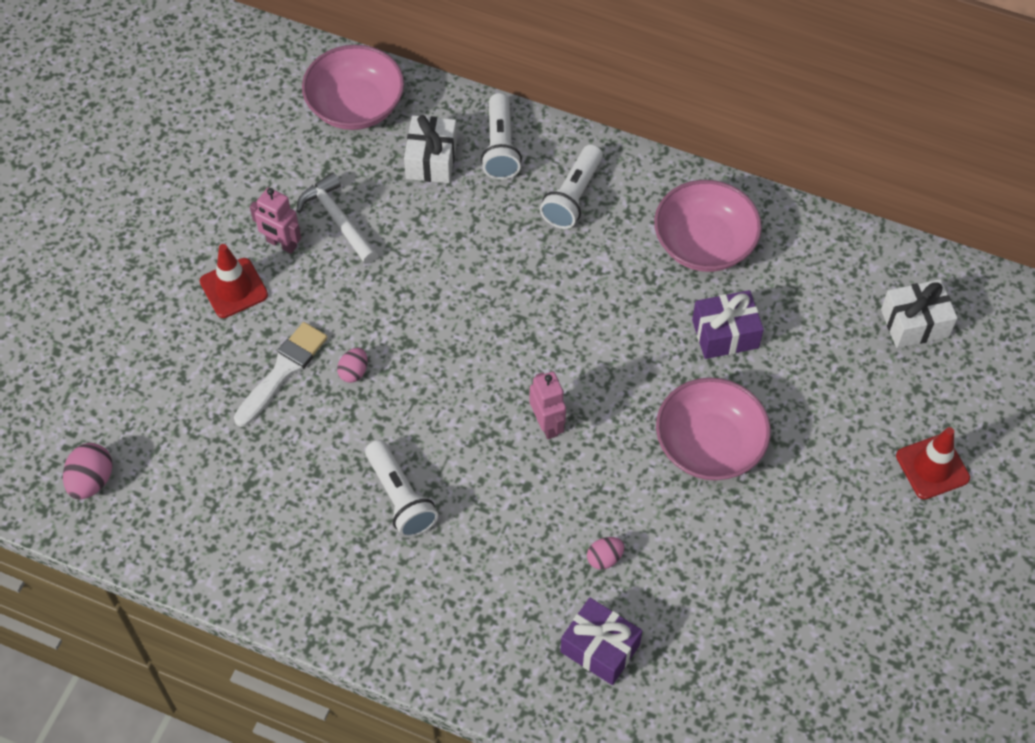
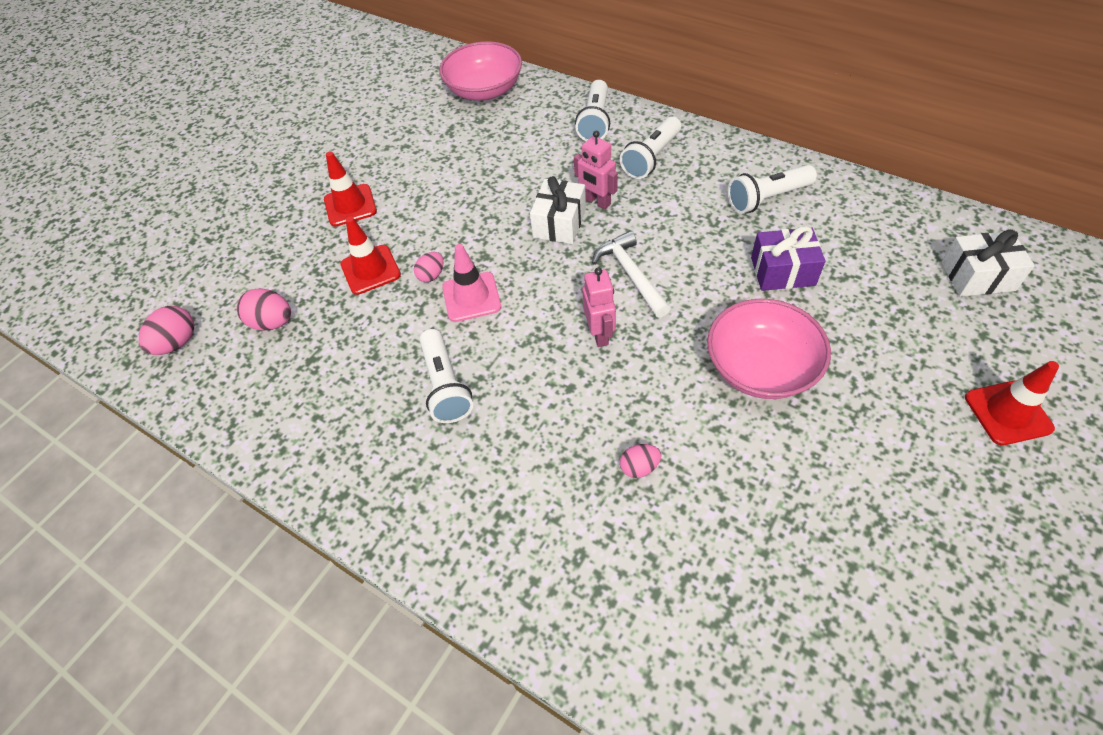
camera: 15 degrees right, 5 degrees down
(191, 446) = (272, 322): none -> pink egg
(281, 244) = (399, 177): pink robot -> pink robot (597, 202)
(283, 371) = (370, 270): white brush -> red traffic cone
(337, 219) = (449, 163): white hammer -> white hammer (630, 274)
(404, 394) = (471, 297): none -> pink traffic cone
(431, 160) = (536, 127): white gift -> white gift (559, 223)
(600, 648) = (621, 564): purple gift -> none
(704, 243) = (767, 198): pink bowl -> white flashlight

